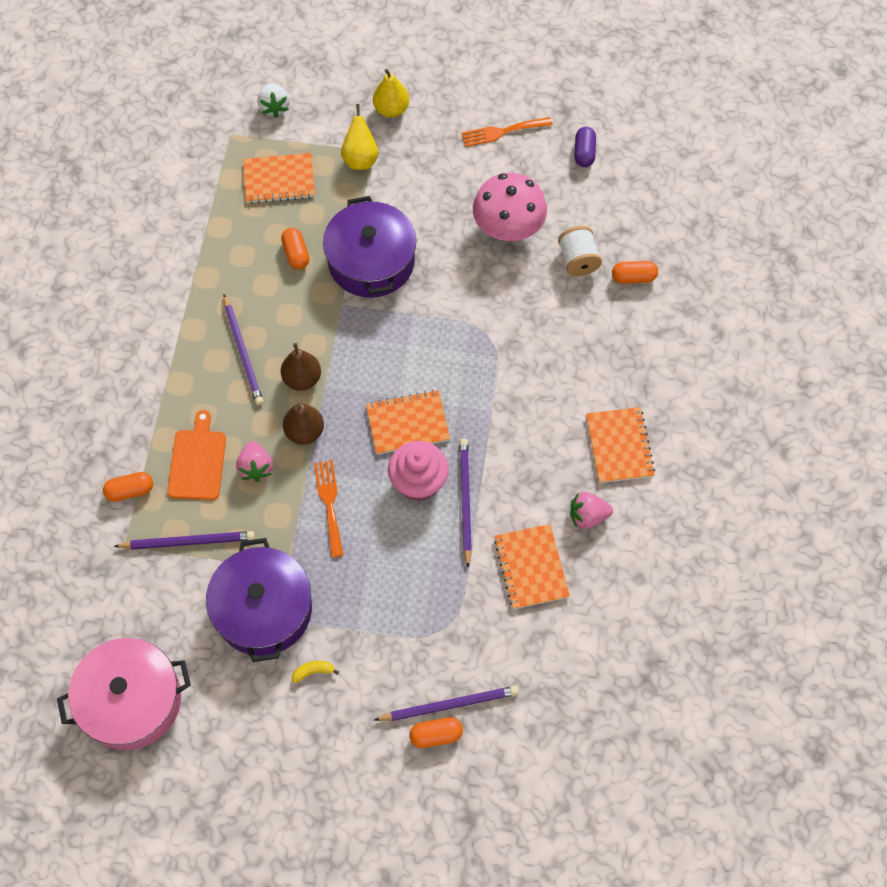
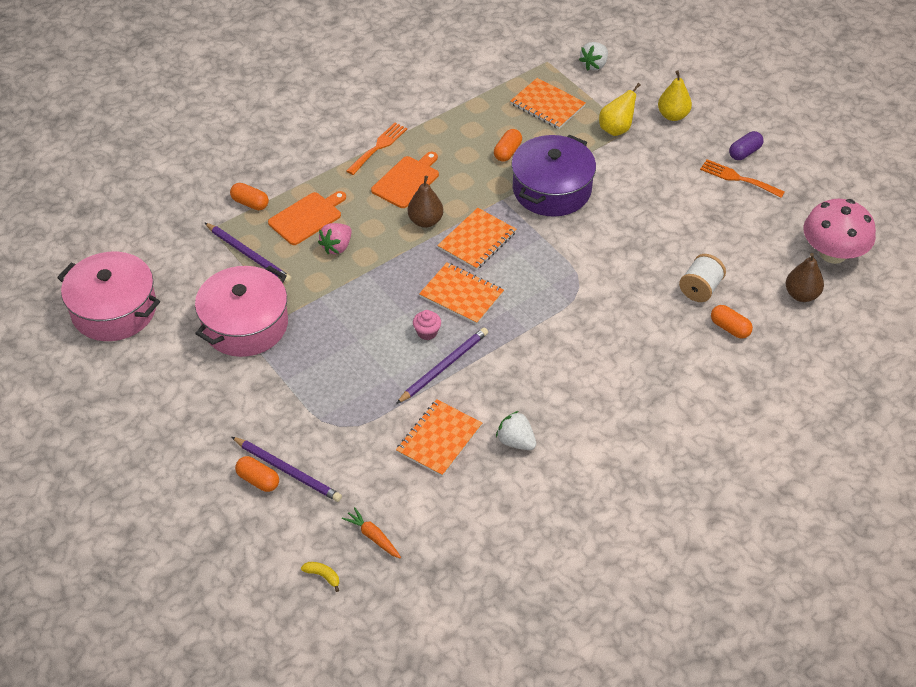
camera: 45 degrees right, 15 degrees down
(243, 352) = (407, 181): purple pencil -> orange cutting board
(263, 609) = (245, 325): purple pot -> pink pot
(304, 432) = (390, 250): brown pear -> brown pear (801, 295)
(313, 671) = (231, 382): yellow banana -> yellow banana (323, 576)
(329, 503) = (356, 300): orange fork -> orange fork (378, 147)
(418, 482) = (427, 332): pink cupcake -> pink cupcake, size x0.52
(508, 227) = (672, 235): pink mushroom -> pink mushroom (833, 253)
(574, 696) = (373, 537): none -> orange carrot
(584, 153) = (785, 230): purple capsule -> purple capsule (744, 152)
(587, 516) = (516, 441): pink strawberry -> white strawberry
(619, 446) = (591, 419): orange notebook -> orange notebook (477, 240)

